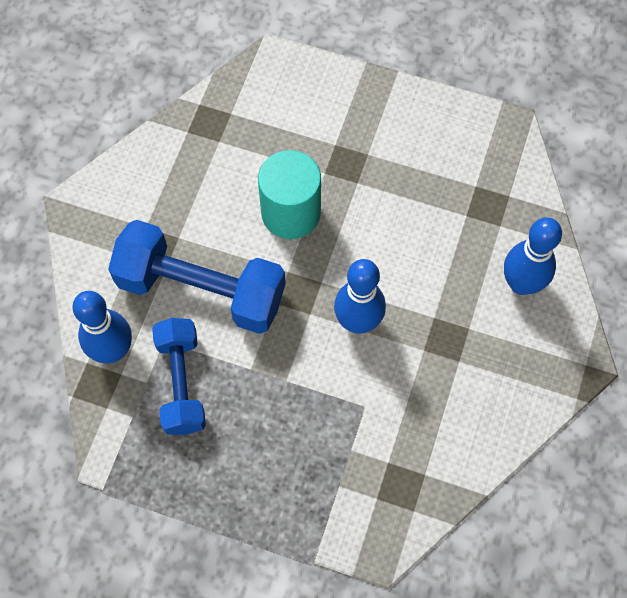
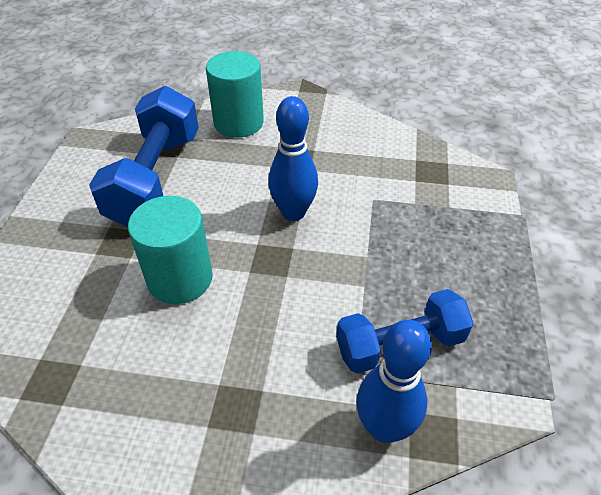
camera: 100 degrees left, 20 degrees down
(201, 290) = (284, 346): blue dumbbell -> blue dumbbell (155, 178)
(521, 283) = (238, 123): blue bowling pin -> turquoise cylinder

